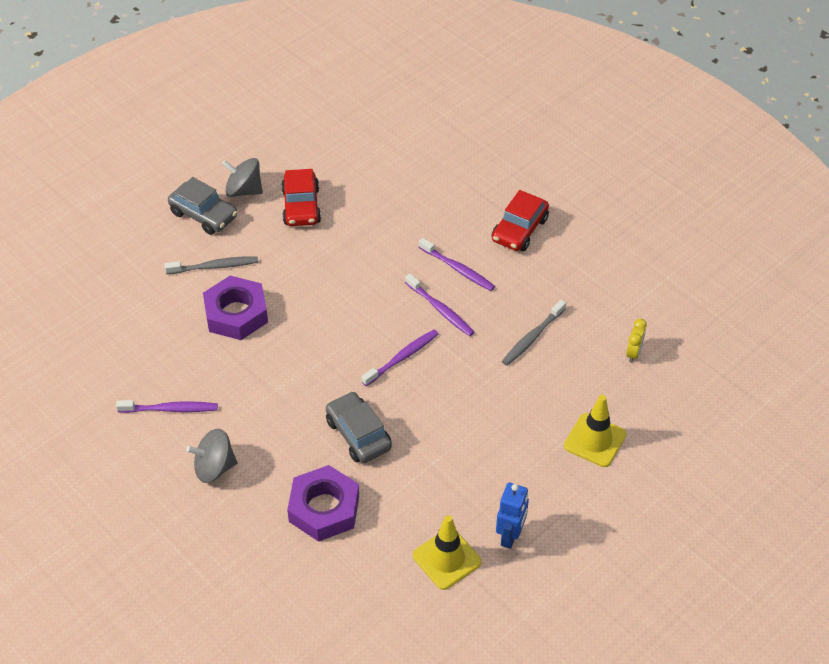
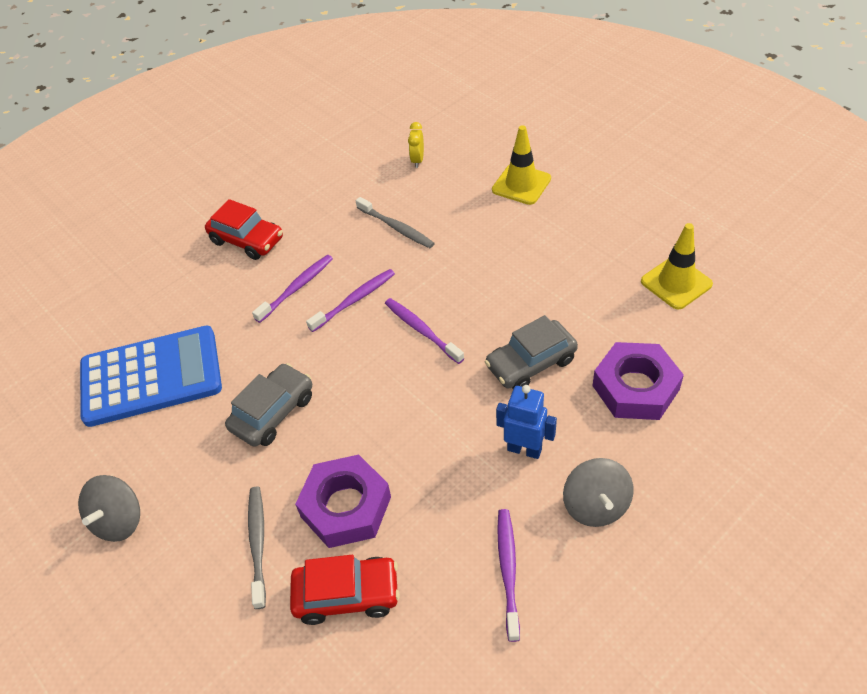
camera: 85 degrees left, 0 degrees up
(203, 215) = (155, 569): grey car -> grey car (273, 412)
(301, 206) = (166, 447): red car -> red car (347, 595)
(368, 188) = (151, 376): none -> blue calculator
(510, 536) = (639, 238): blue robot -> blue robot (524, 449)
(633, 353) = (417, 160): yellow clock -> yellow clock turned 105 degrees counterclockwise

